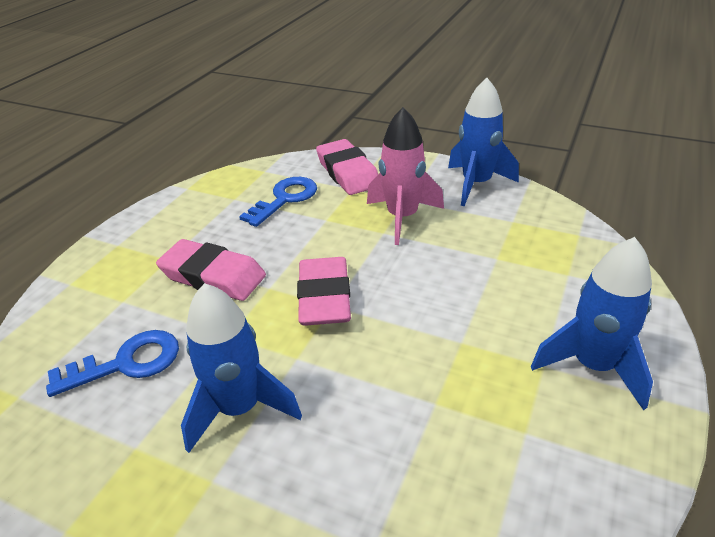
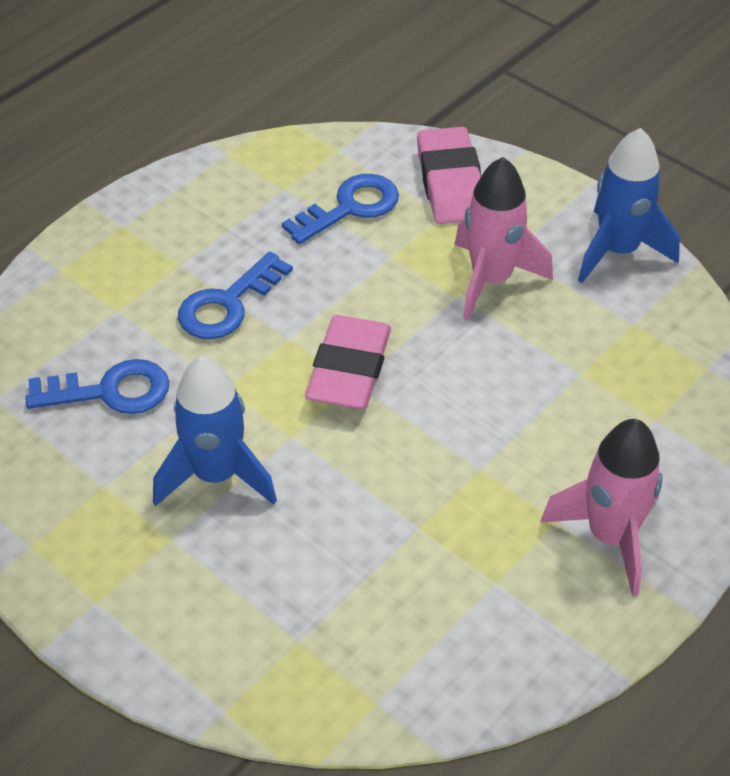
camera: 15 degrees right, 10 degrees up
(213, 276) = (228, 304): pink eraser -> blue key
(593, 366) = (610, 536): blue rocket -> pink rocket

